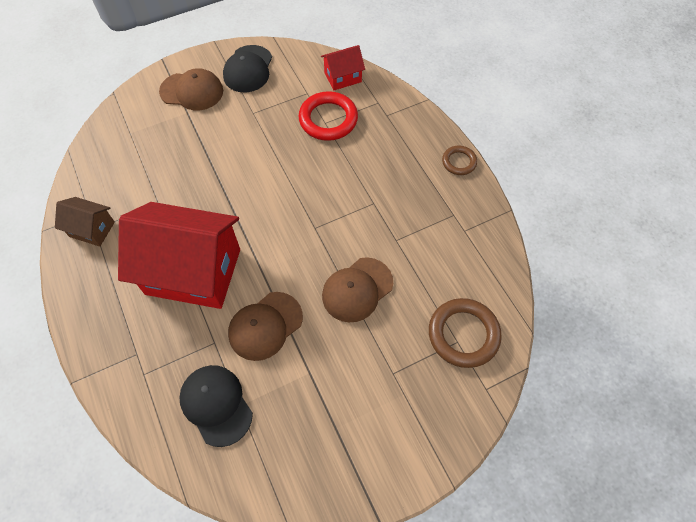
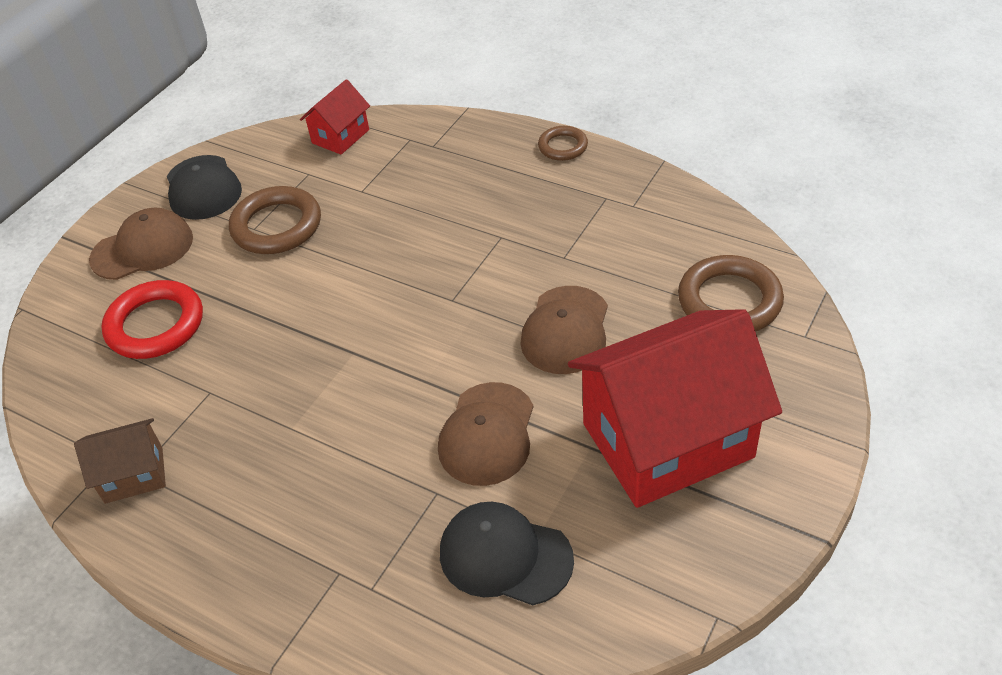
camera: 30 degrees left, 15 degrees down
(193, 271) = (333, 435): red house -> red house (667, 440)
(265, 118) = (277, 226): none -> brown ring
(328, 119) = (362, 185): red ring -> red ring (155, 325)

